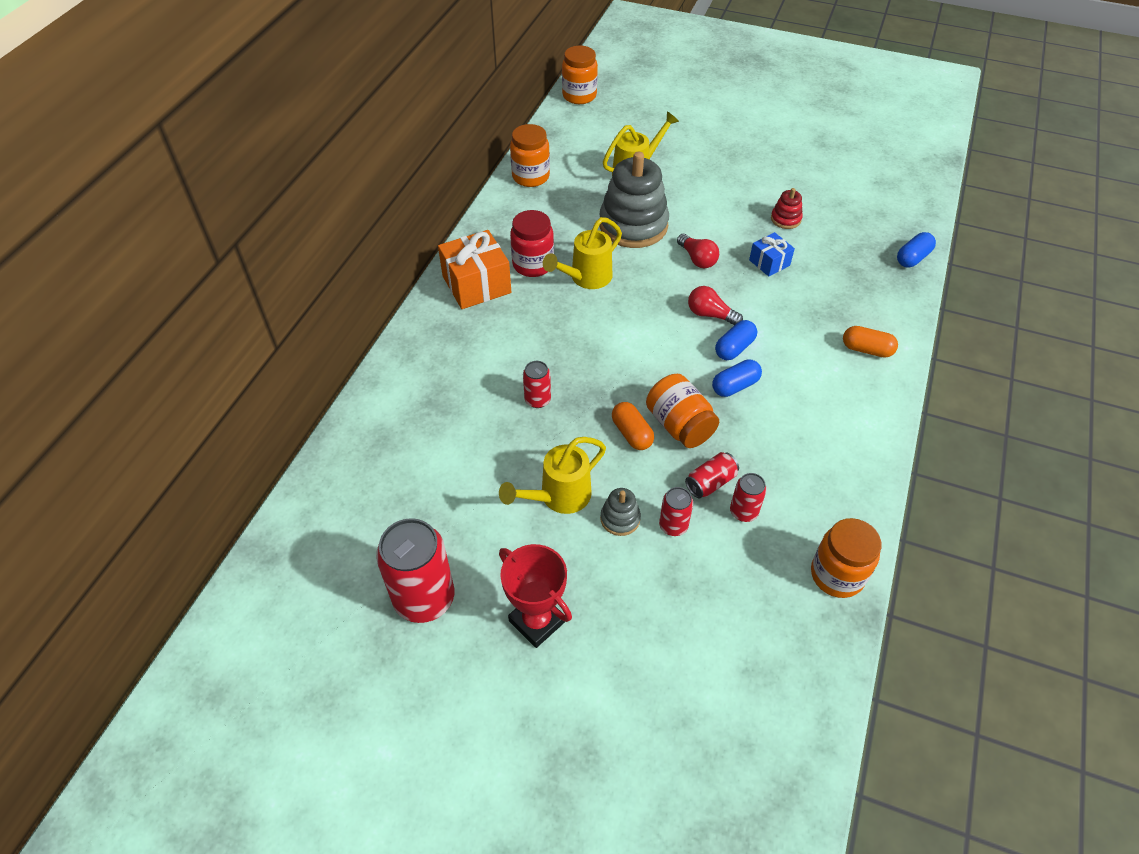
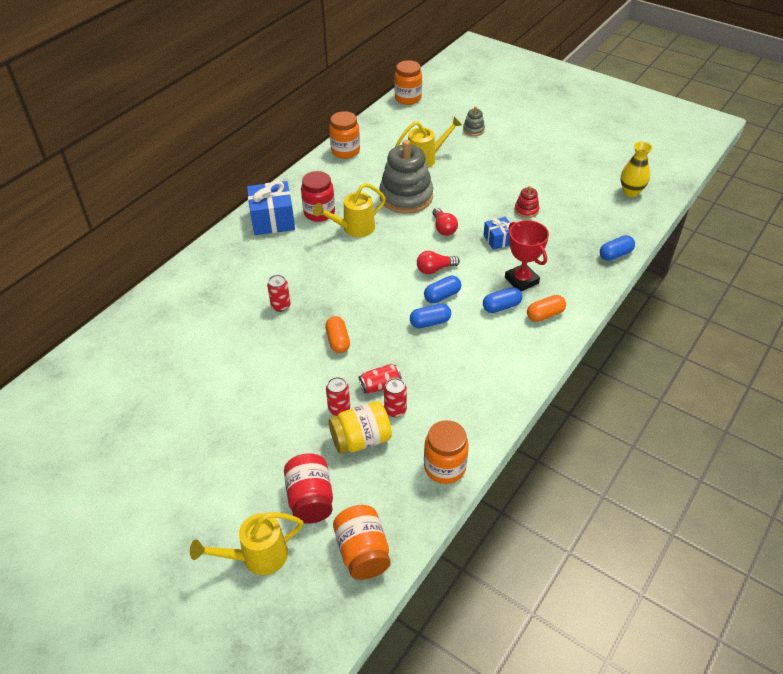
camera: 15 degrees right, 5 degrees down
(424, 598) = (145, 420): red can -> none
(476, 284) = (272, 220): orange gift -> blue gift
(537, 621) = (214, 451): red trophy -> red trophy (521, 280)
(559, 497) = (266, 373): yellow watering can -> yellow watering can (257, 557)
(620, 519) = (303, 396): grey stacking toy -> grey stacking toy (473, 130)
(679, 425) = (375, 342): orange jar -> orange jar (362, 552)
(690, 658) = (310, 499): none -> red jar
(710, 314) = (435, 269): red light bulb -> red light bulb turned 60 degrees counterclockwise
(719, 561) = (361, 439): none -> yellow jar
(811, 349) = (501, 306): none -> blue capsule
(866, 349) = (545, 315): orange capsule -> orange capsule turned 60 degrees counterclockwise
(895, 176) = (631, 192): none -> yellow vase

